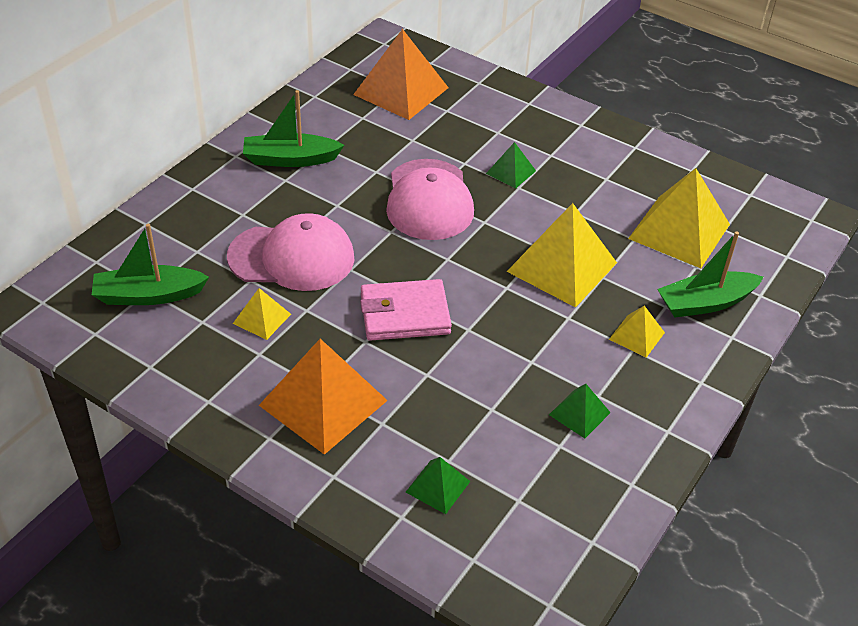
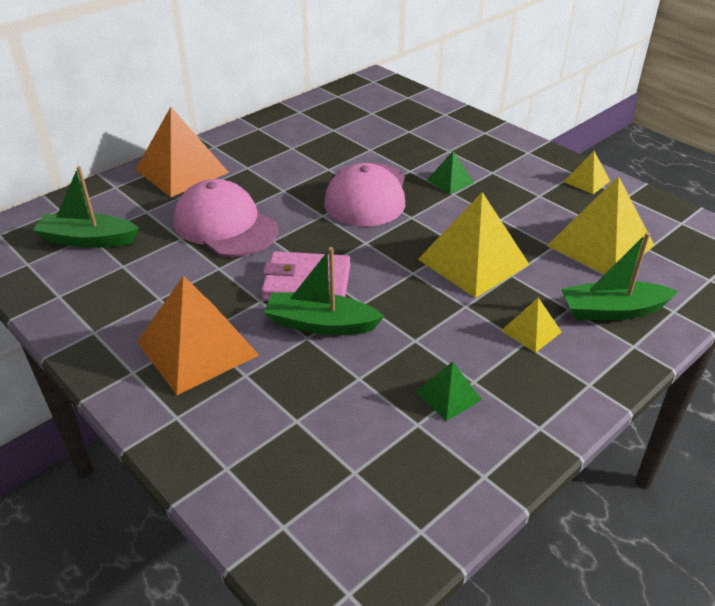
camera: 15 degrees right, 5 degrees down
(262, 318) = (175, 270): yellow pyramid -> yellow pyramid (586, 181)
(290, 159) = (258, 153): green boat -> green boat (320, 324)
(292, 257) = (225, 225): pink cap -> pink cap turned 150 degrees counterclockwise
(401, 91) = (374, 114): orange pyramid -> orange pyramid (182, 171)
(437, 486) = (275, 444): green pyramid -> none

